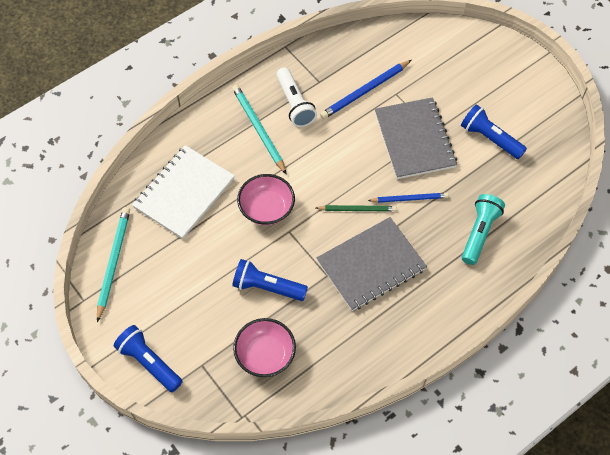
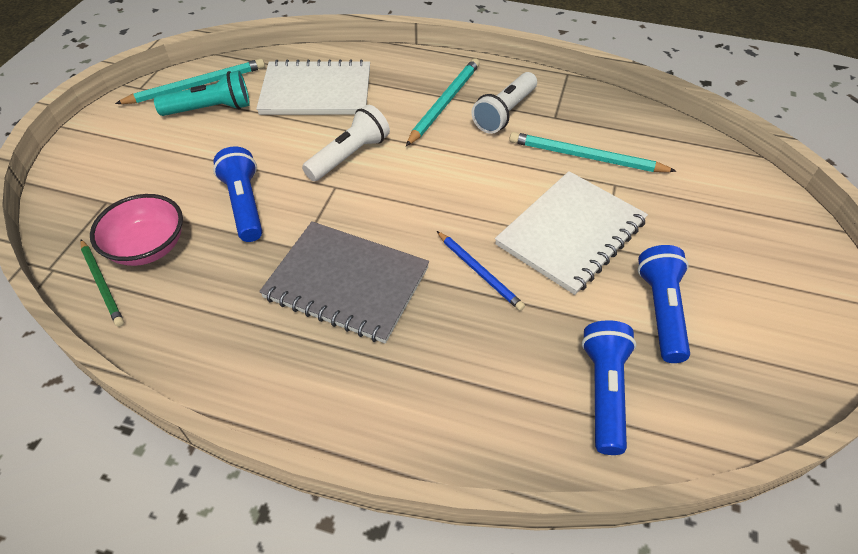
camera: 55 degrees right, 10 degrees down
(149, 362) = (87, 161): blue flashlight -> blue flashlight (603, 391)
(266, 209) = (349, 155): pink bowl -> white flashlight
(357, 209) = (417, 230): green pencil -> green pencil (102, 284)
(365, 91) = (586, 157): blue pencil -> turquoise pencil
(414, 139) = (571, 233): grey notebook -> white notebook
(479, 233) = (498, 379): turquoise flashlight -> turquoise flashlight (210, 109)

